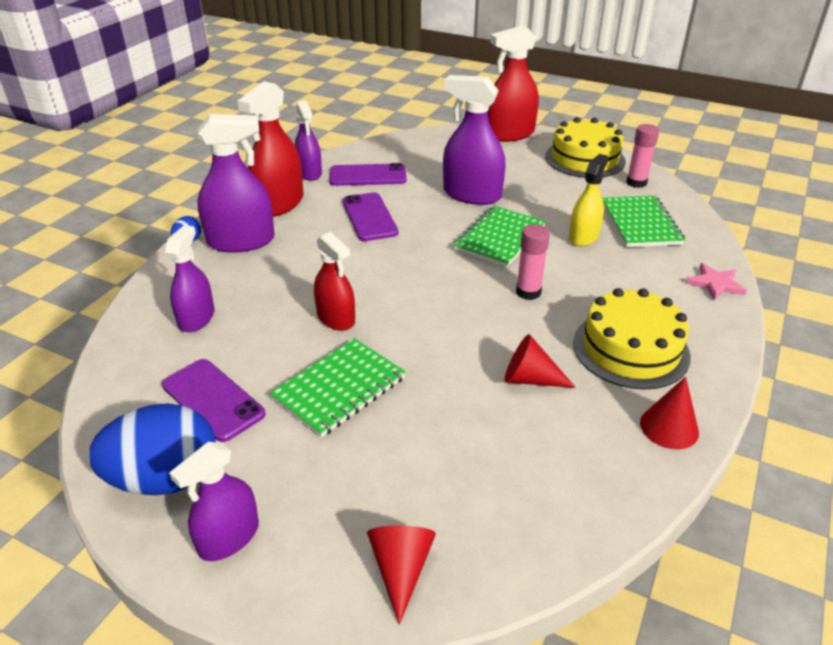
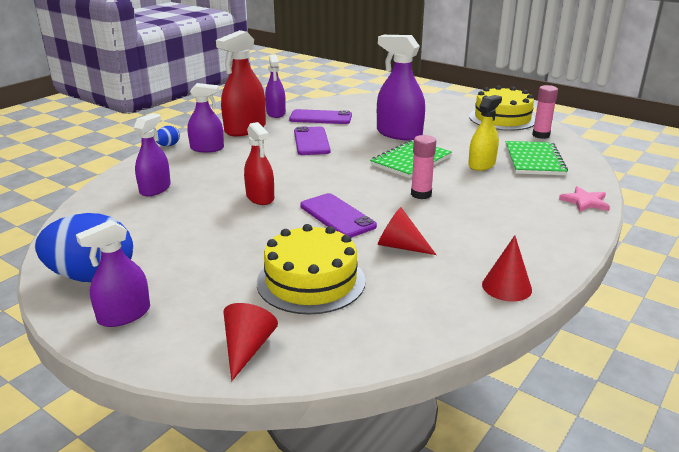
camera: 10 degrees right, 10 degrees down
(213, 399) = (147, 235): purple phone -> purple phone (337, 216)
(241, 241) = (207, 148): purple spray bottle -> purple spray bottle, size x0.64
(339, 388) = (245, 238): green notebook -> none
(509, 134) = (445, 100): red spray bottle -> none
(630, 349) = (493, 236): yellow cake -> yellow cake (311, 281)

